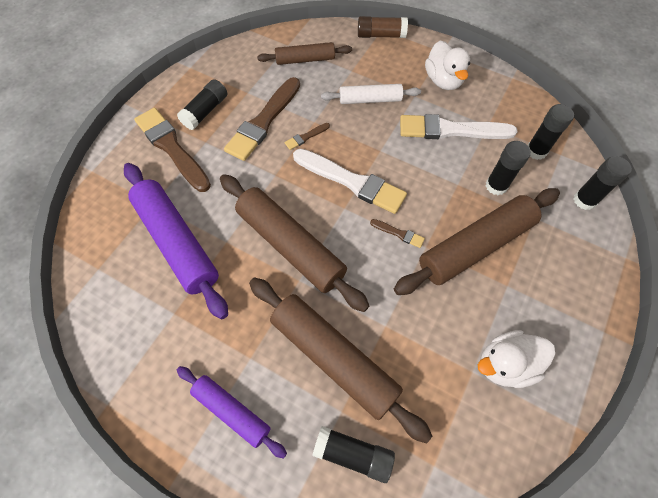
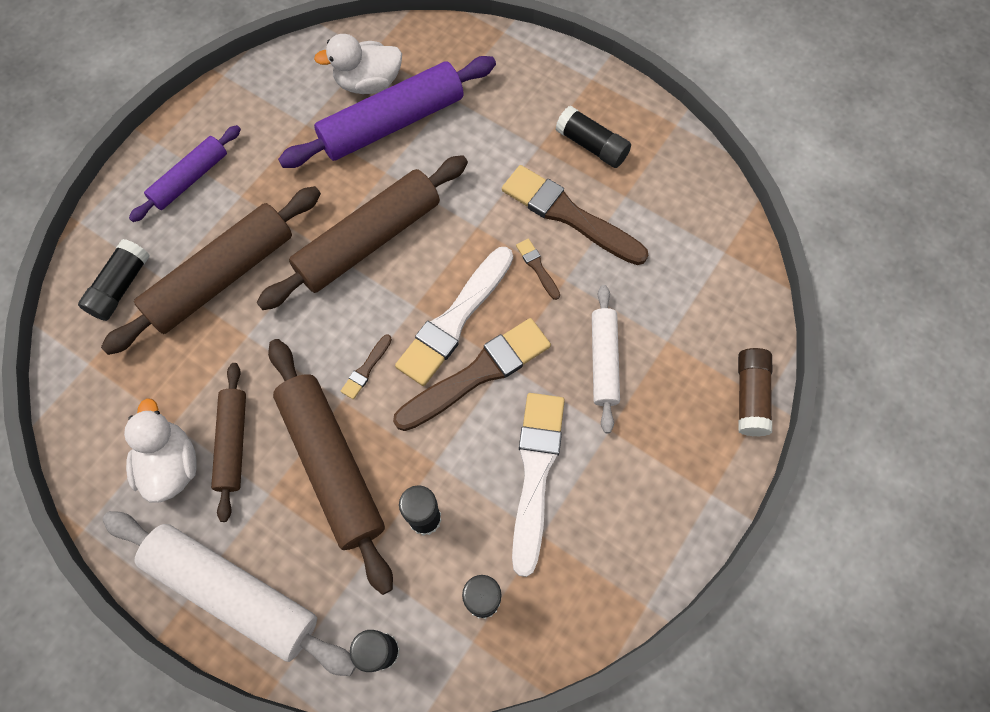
camera: 95 degrees right, 5 degrees up
(172, 147) = (532, 110): brown brush -> brown brush (477, 373)
(305, 60) = (691, 275): brown rolling pin -> brown rolling pin (233, 443)
(443, 80) = (641, 482): white duck -> white duck (368, 83)
(582, 297) = (233, 592): none -> white rolling pin

